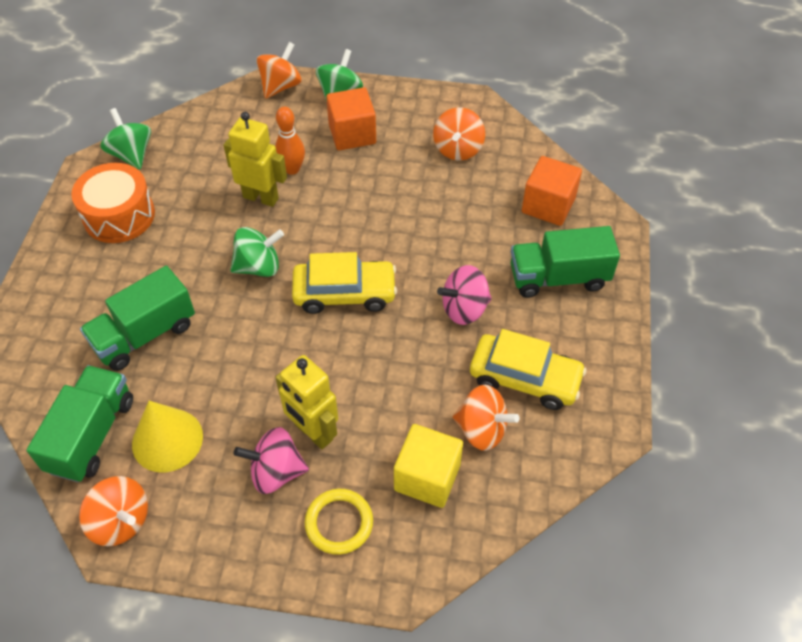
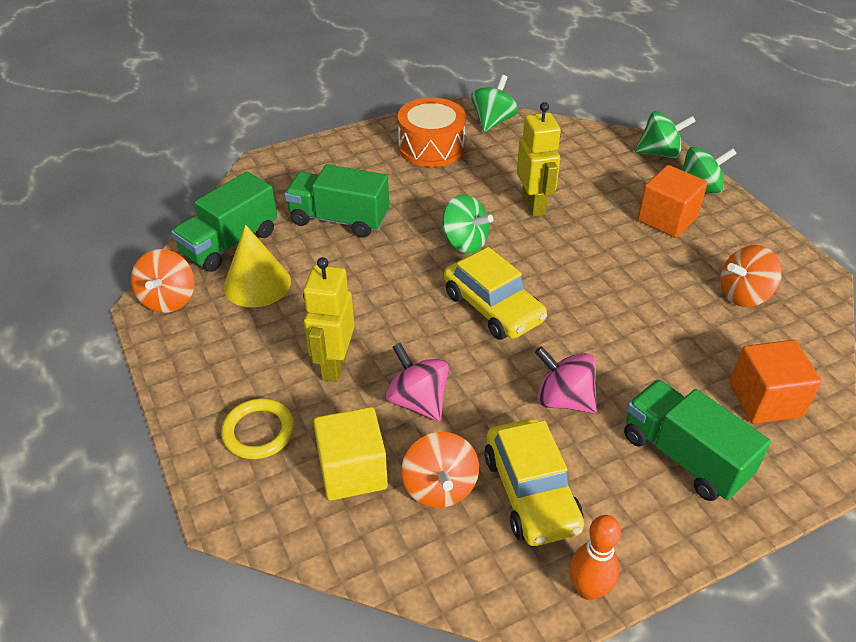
camera: 55 degrees right, 10 degrees down
(92, 435) = (230, 243): green truck -> green truck turned 150 degrees clockwise
(276, 472) = (277, 362): pink spinning top -> pink spinning top (418, 401)
(280, 86) = (660, 153): orange spinning top -> green spinning top
(292, 169) = (584, 206): orange bowling pin -> orange bowling pin (588, 589)

